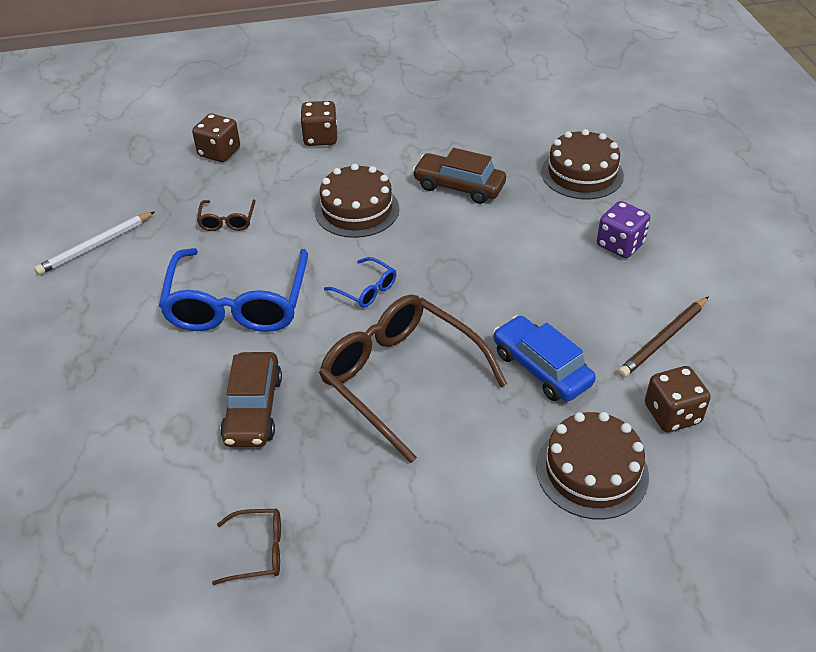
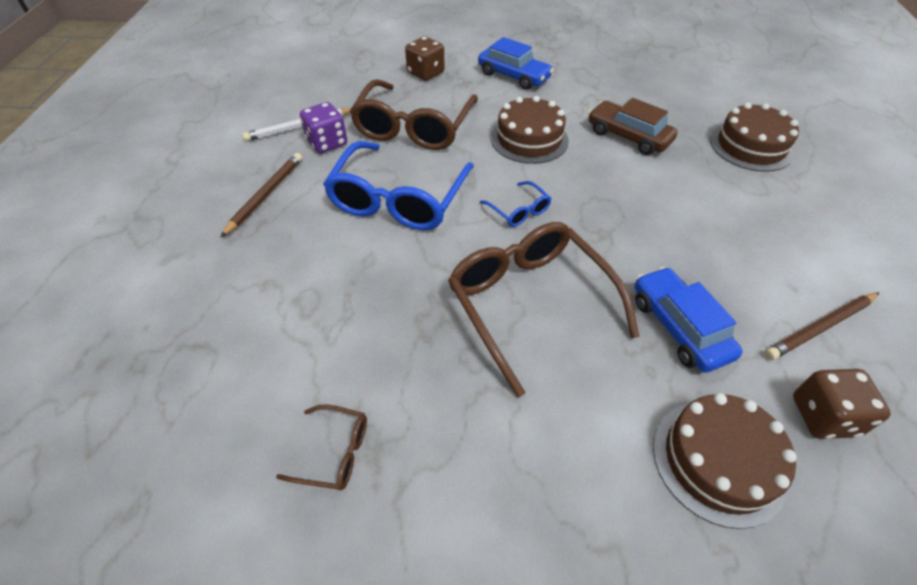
camera: 15 degrees right, 5 degrees up
(89, 330) = (266, 195): none -> brown pencil
(227, 221) = (413, 128): brown glasses -> brown glasses, size x2.26
(253, 409) = (380, 300): brown car -> none
(320, 138) = (513, 76): brown dice -> blue car
(620, 245) = (782, 219): purple dice -> purple dice (327, 143)

